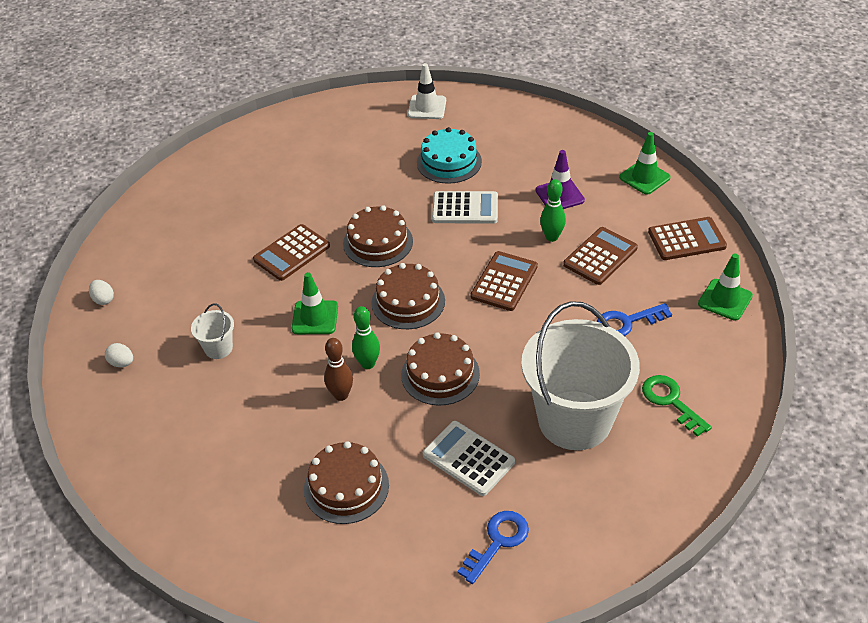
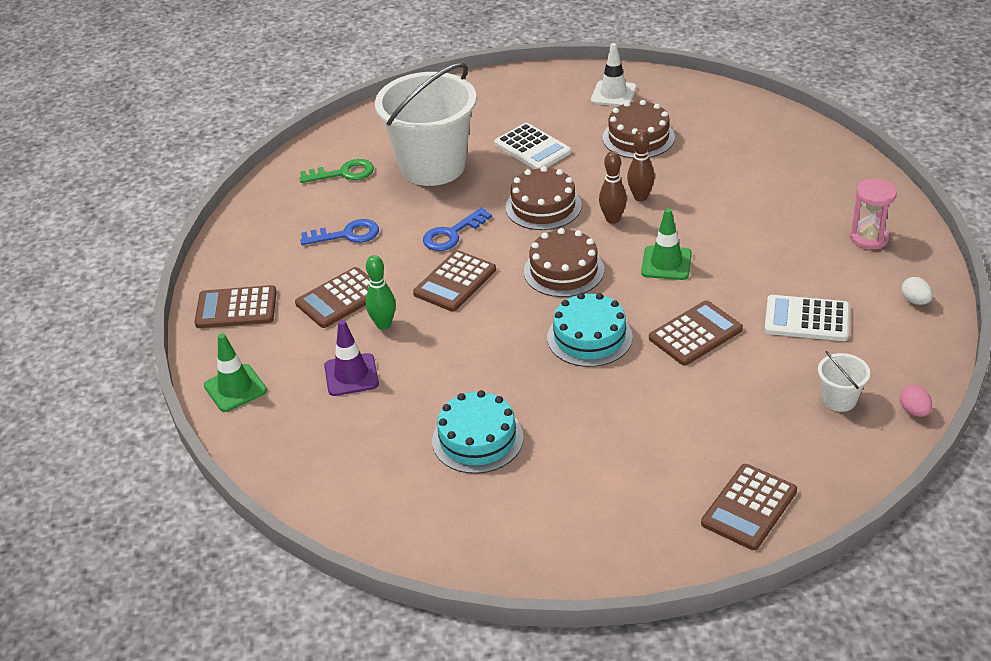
camera: 170 degrees left, 5 degrees down
(122, 363) = (869, 238): white egg -> pink hourglass
(137, 210) = (914, 411): none -> pink egg
(218, 348) = (768, 243): white bucket -> white bucket (839, 399)
(263, 141) = (749, 507): none -> brown calculator
(368, 364) = (612, 219): green bowling pin -> brown bowling pin
(378, 242) = (589, 337): brown cake -> turquoise cake
(427, 107) = (487, 542): white traffic cone -> white traffic cone (613, 94)
(465, 208) = (474, 369): white calculator -> white calculator (807, 319)
(497, 542) = (523, 102): blue key -> blue key (452, 234)
(671, 401) = (343, 173): green key -> green key turned 75 degrees counterclockwise
(725, 300) = (240, 246): green traffic cone -> none

